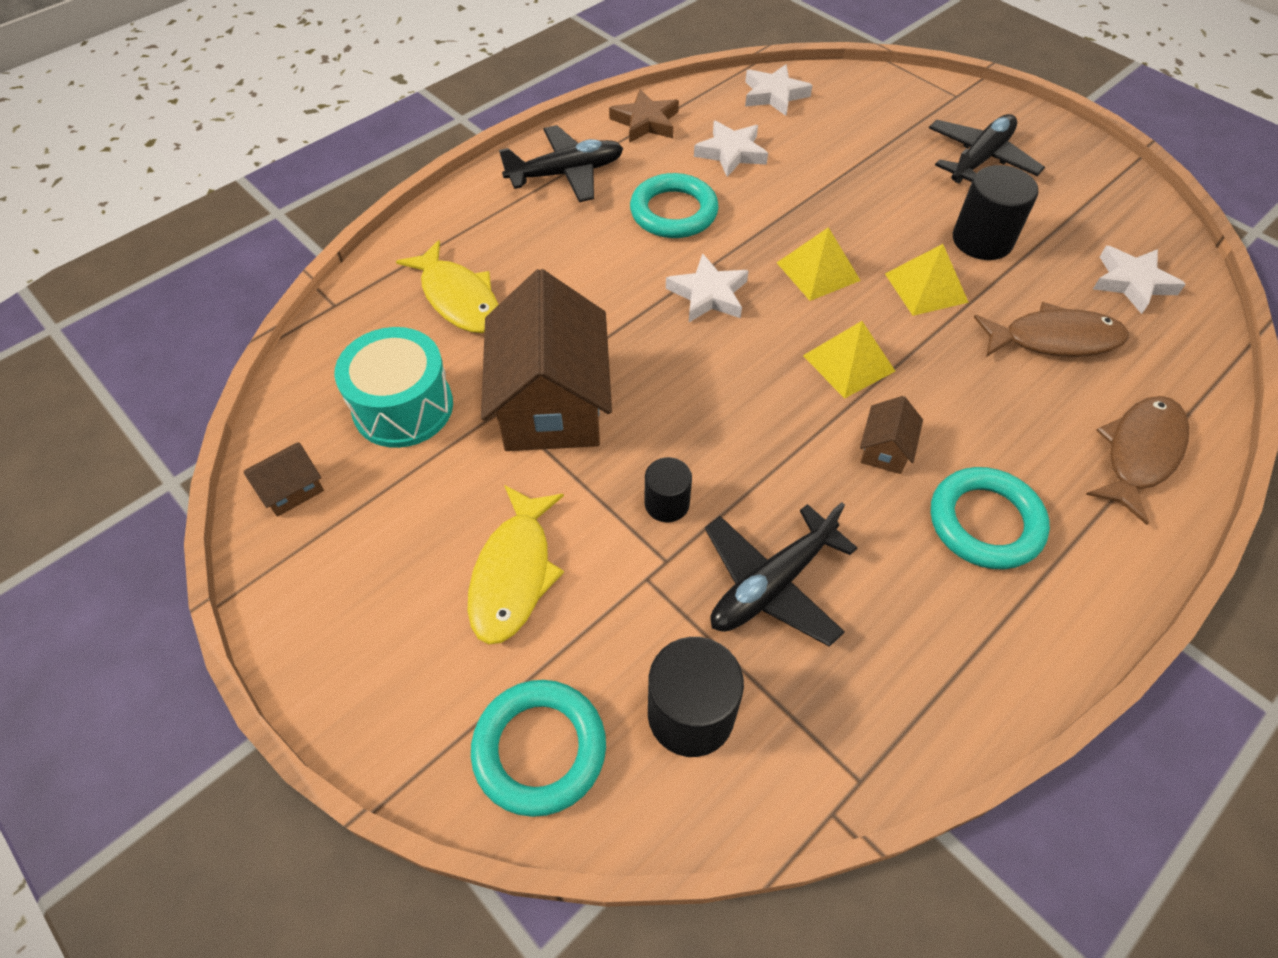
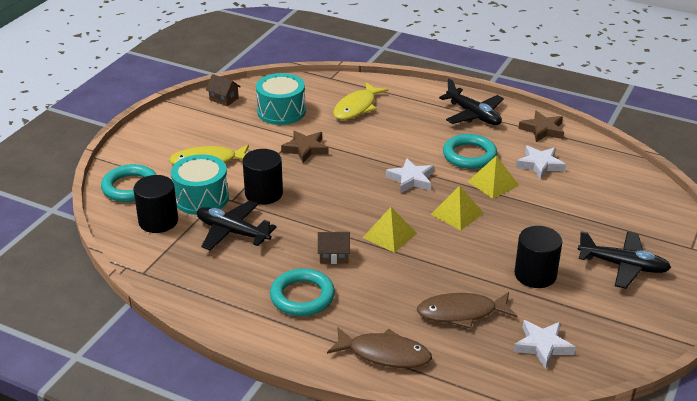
camera: 70 degrees right, 20 degrees down
(551, 404) = (305, 149): brown house -> brown star
(639, 613) = (201, 198): none -> turquoise drum
(667, 503) = (264, 194): black cylinder -> black cylinder, size x1.66
(774, 95) = (615, 170): white star -> none
(926, 287) = (472, 256): yellow pyramid -> yellow pyramid (493, 183)
(1054, 339) = (461, 313): brown fish -> brown fish turned 105 degrees clockwise

